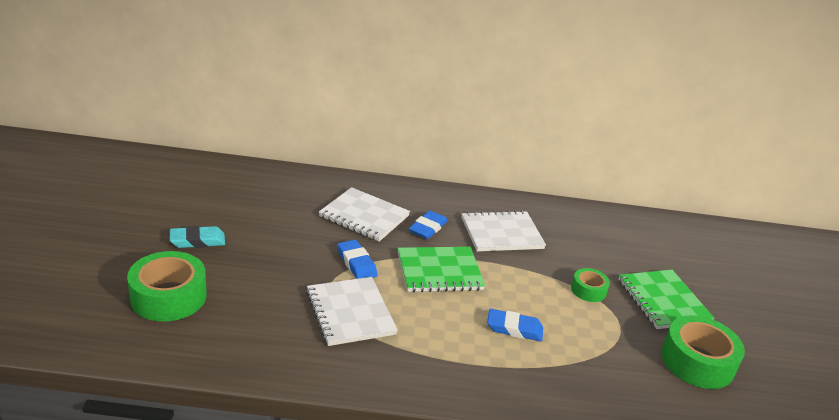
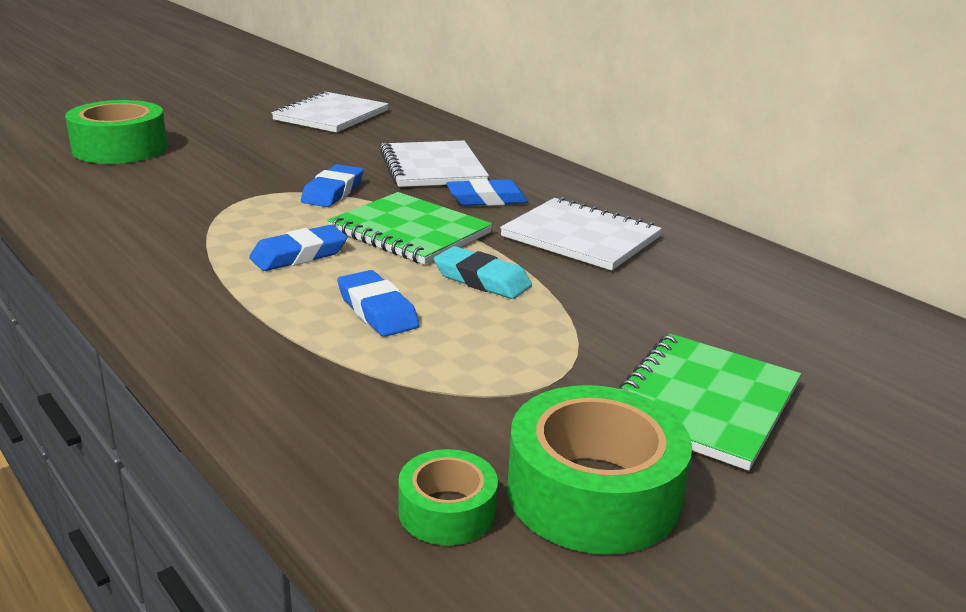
camera: 50 degrees right, 5 degrees down
(197, 241) = (231, 129): turquoise eraser -> turquoise eraser (482, 280)
(350, 313) = (231, 217): white notebook -> white notebook (331, 115)
(427, 317) = (299, 255): none -> blue eraser
(588, 290) = (585, 332): green tape -> green tape (447, 511)

